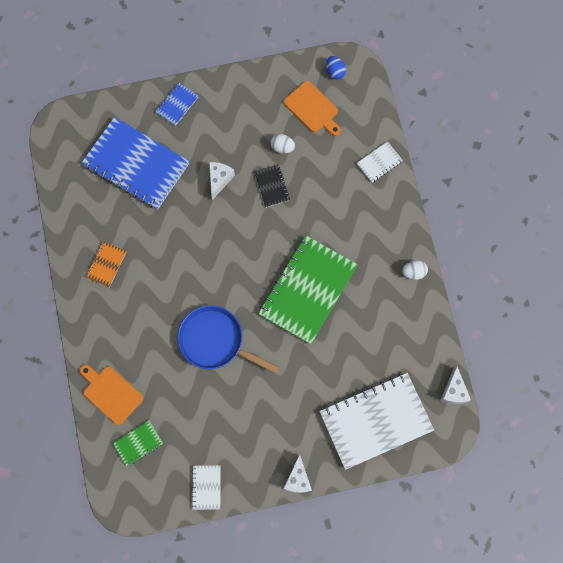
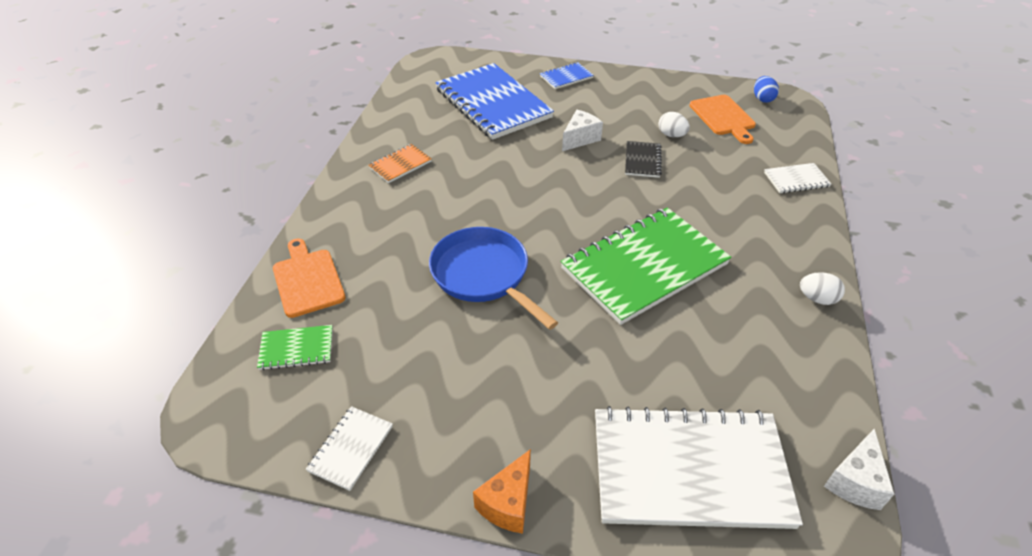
camera: 25 degrees right, 30 degrees down
(297, 479) = (508, 503): white cheese -> orange cheese

